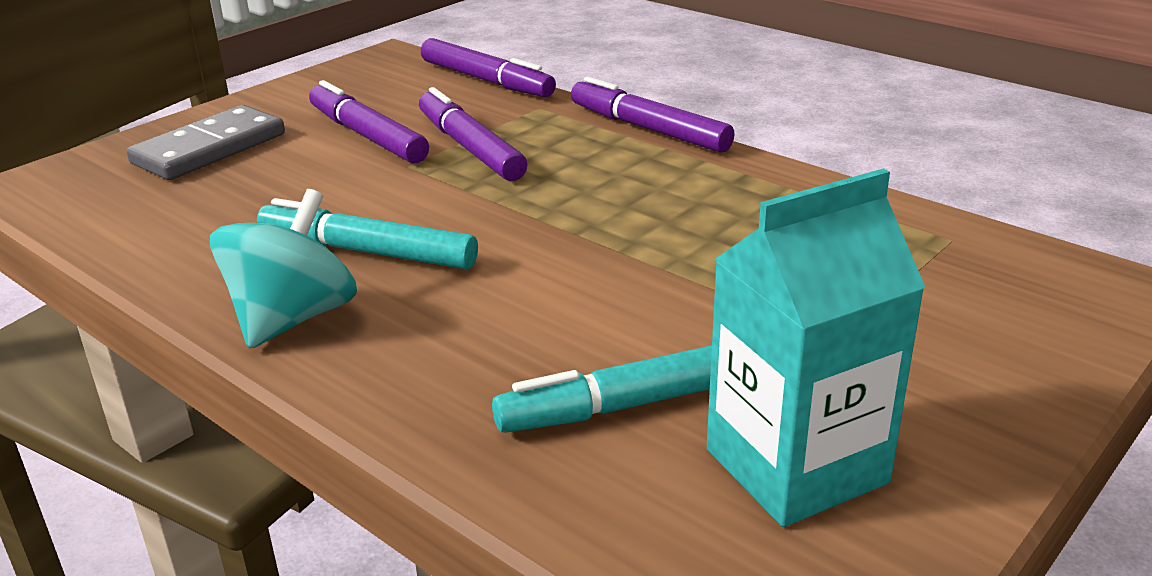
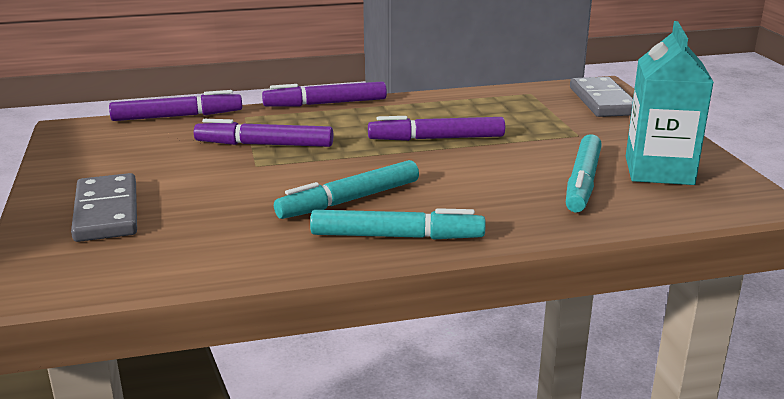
camera: 55 degrees left, 5 degrees down
(292, 318) = (397, 236): turquoise spinning top -> turquoise marker
(367, 136) = (190, 164): purple marker -> purple marker (436, 139)
(1037, 311) = (602, 101): none -> grey domino

